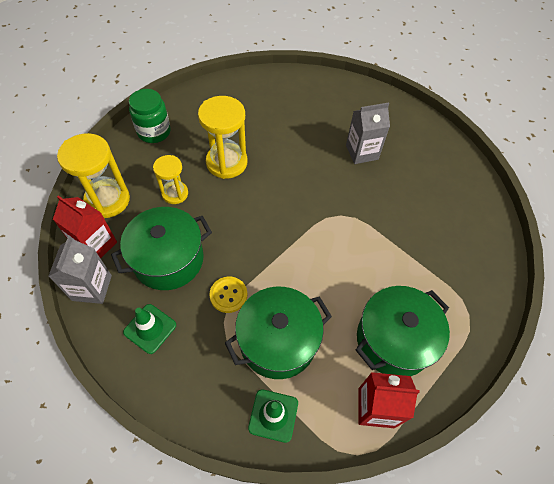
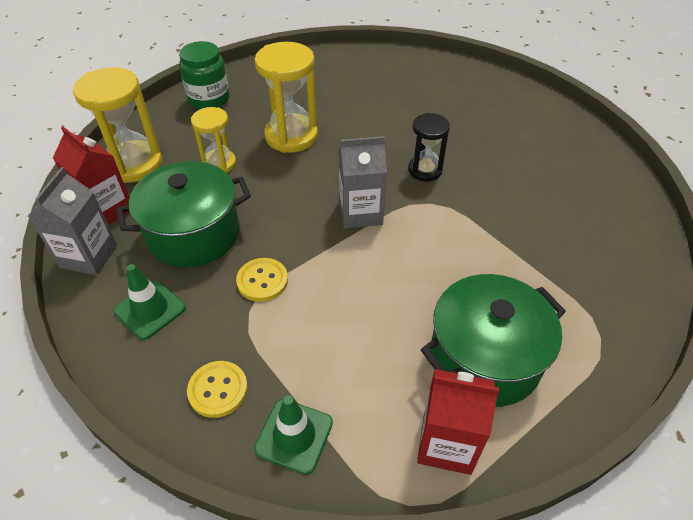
camera: 10 degrees right, 10 degrees down
(213, 387) = (218, 390): none -> yellow button
(278, 341) = (318, 342): green pot -> none
(333, 186) = (425, 170): none -> black hourglass
(362, 152) = (469, 137): grey carton -> grey carton (360, 213)

